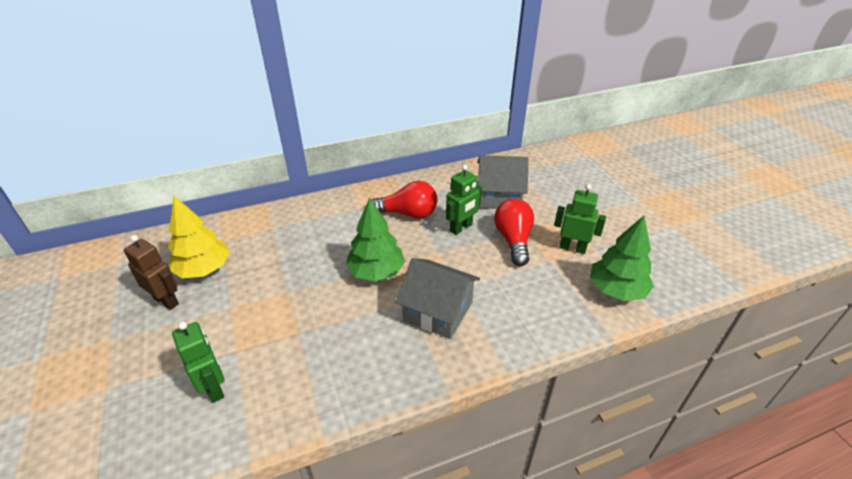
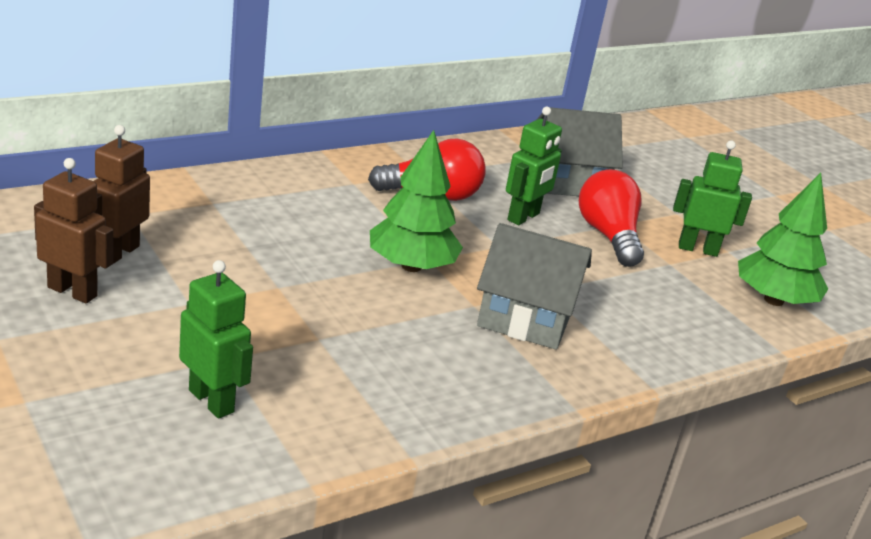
camera: 15 degrees left, 10 degrees down
(204, 269) = (118, 253): yellow tree -> brown robot

